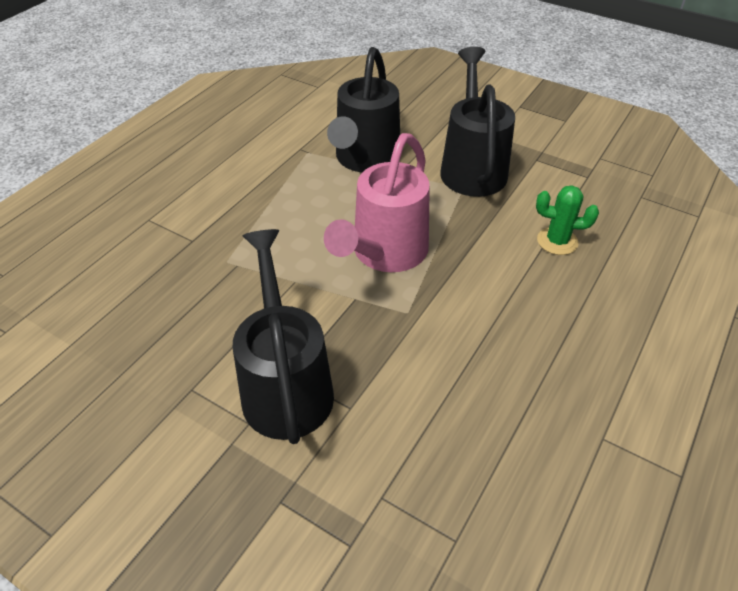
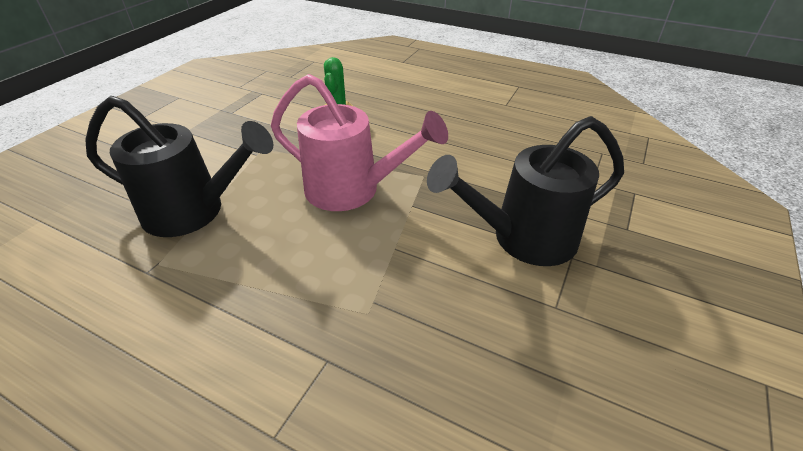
camera: 95 degrees left, 5 degrees down
(472, 167) = (232, 143): black watering can -> none

